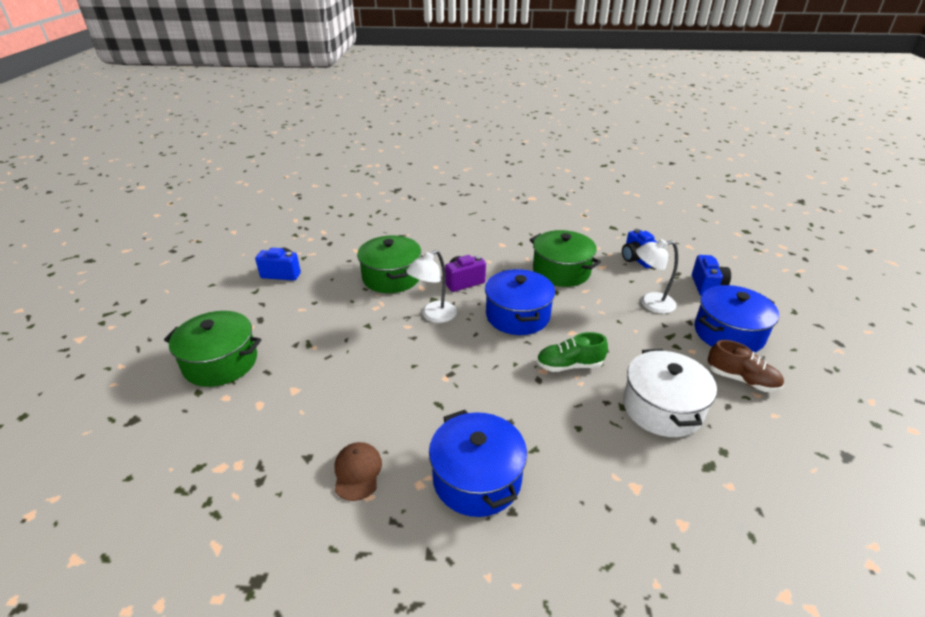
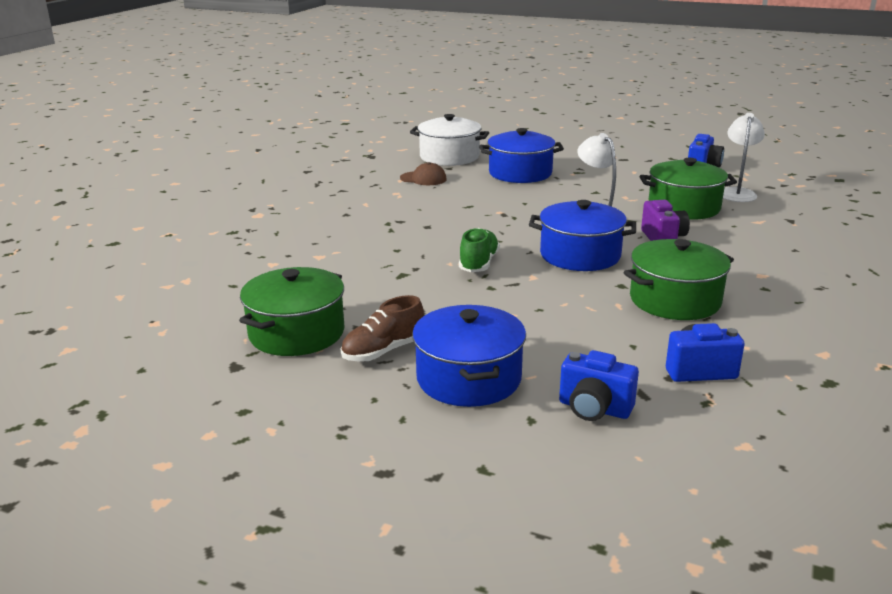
camera: 110 degrees right, 10 degrees down
(221, 362) = (569, 149): green pot -> green pot (297, 333)
(477, 478) = (383, 208): blue pot -> blue pot (520, 173)
(650, 303) = (567, 342): white lamp -> white lamp (737, 192)
(662, 408) = (385, 291): white pot -> white pot (449, 157)

